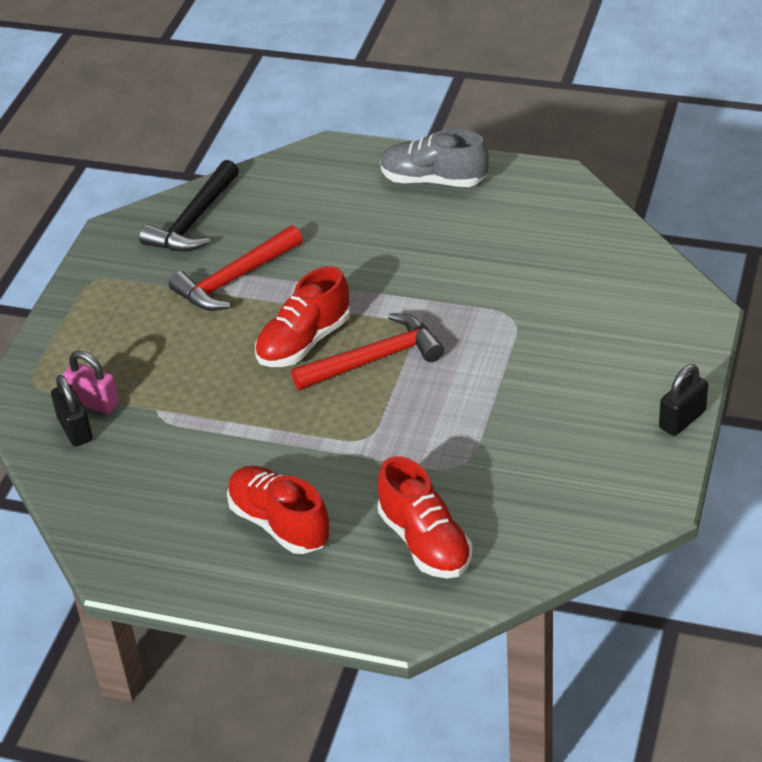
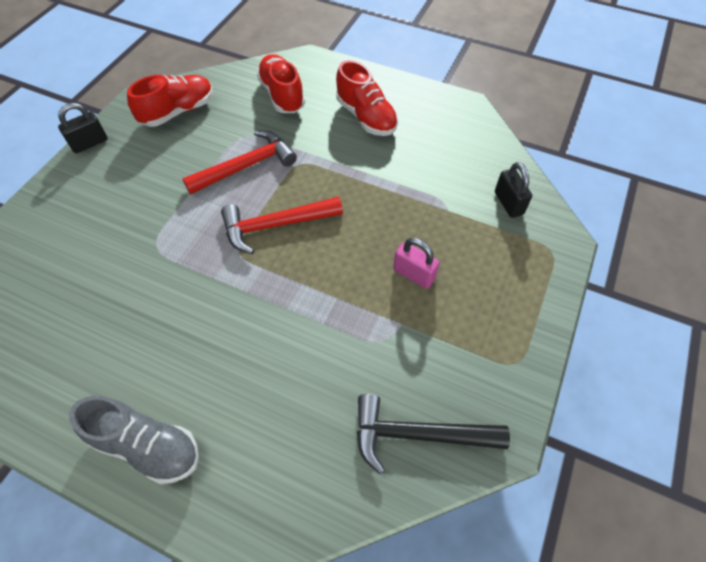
camera: 175 degrees left, 15 degrees up
(94, 402) = (497, 224): pink padlock -> pink padlock (414, 274)
(194, 221) = (417, 434): black hammer -> black hammer turned 120 degrees counterclockwise
(234, 279) = (380, 336): red hammer -> red hammer (247, 166)
(304, 342) = (327, 252): red shoe -> red shoe (178, 112)

